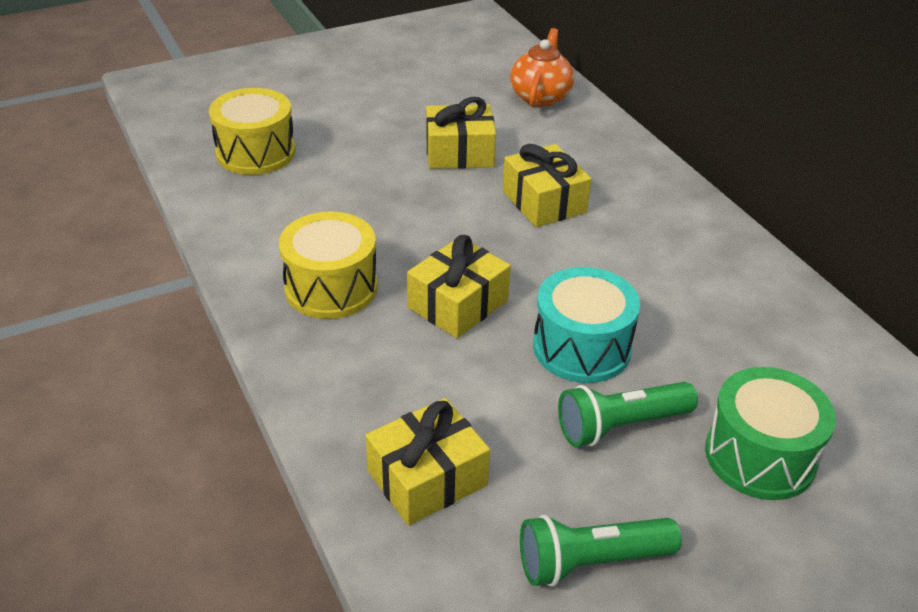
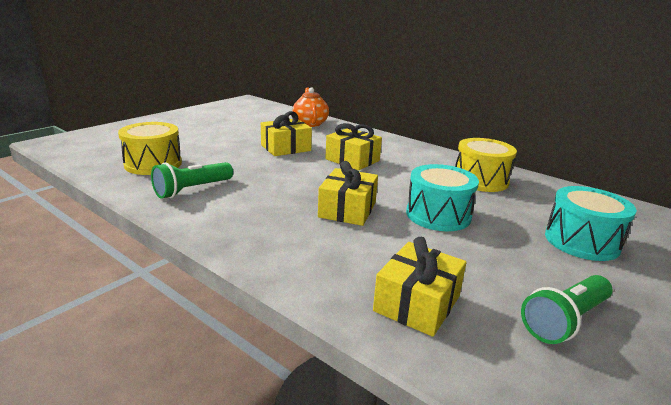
camera: 25 degrees left, 15 degrees down
(331, 288) = (258, 217): yellow drum -> yellow drum (480, 180)
(621, 426) = (499, 245): green flashlight -> green flashlight (192, 190)
(760, 456) = (581, 241): green drum -> turquoise drum

